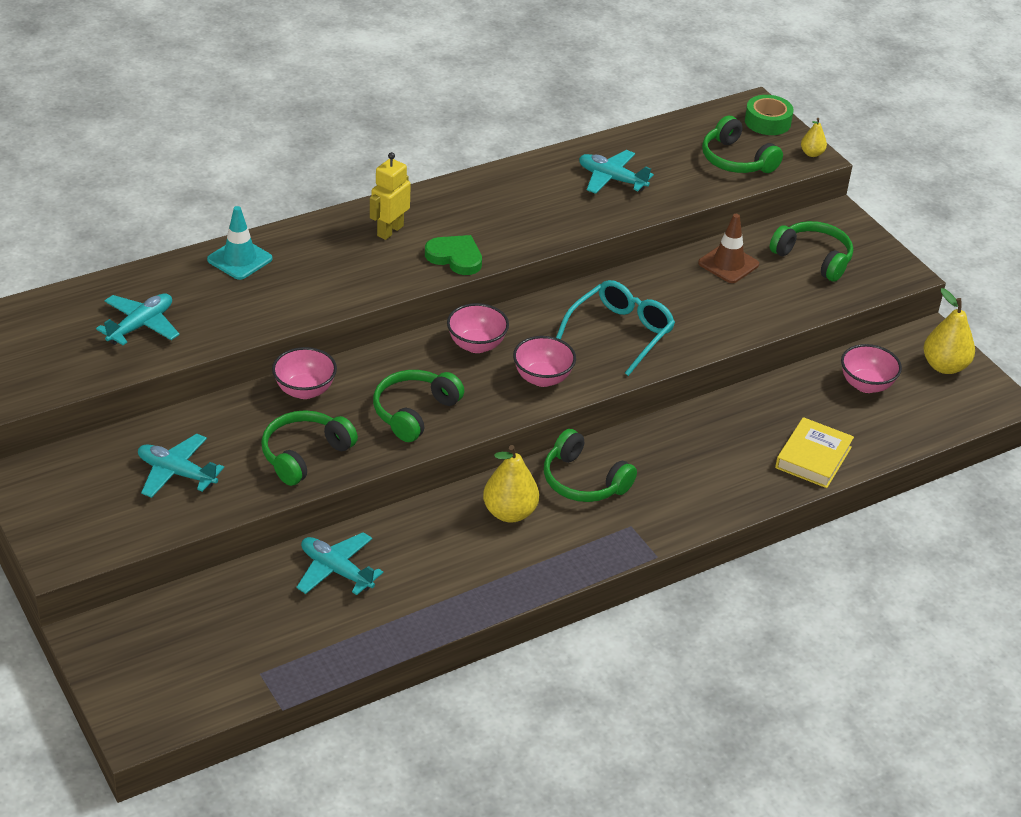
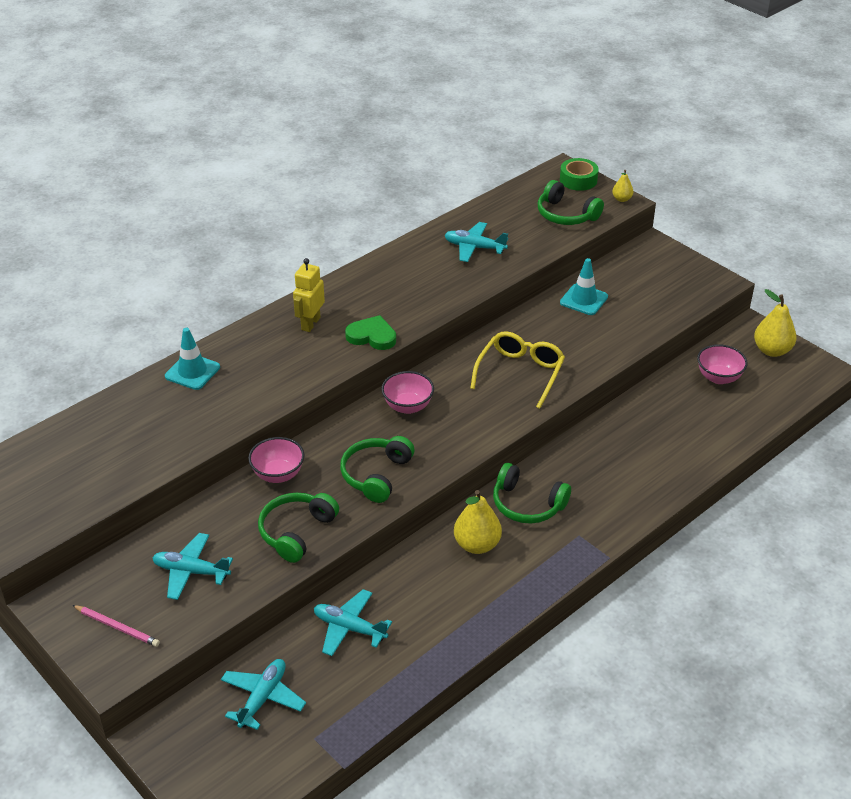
camera: 10 degrees left, 0 degrees up
(80, 513) = (117, 627): none -> pink pencil
(141, 326) = (125, 447): turquoise plane -> turquoise plane (262, 698)
(542, 378) = (471, 424): pink bowl -> none
(620, 333) = (520, 373): turquoise glasses -> yellow glasses
(728, 264) = (584, 300): brown traffic cone -> turquoise traffic cone
(813, 258) = (647, 283): green headphones -> none
(813, 457) = (701, 446): yellow book -> none

